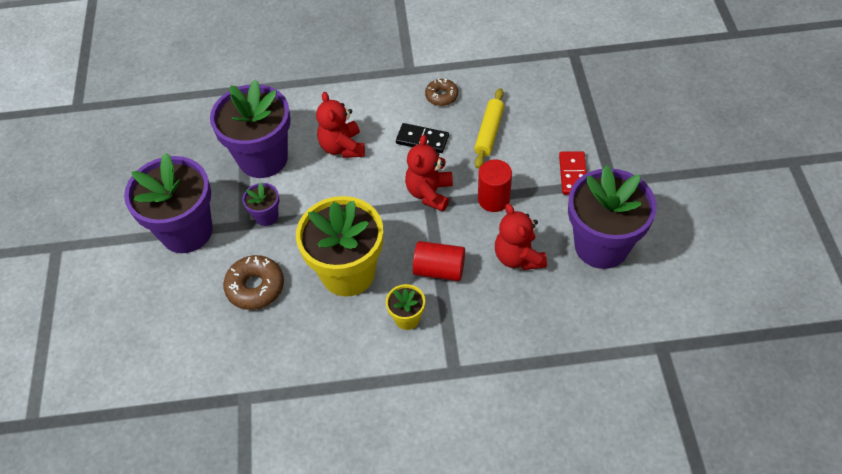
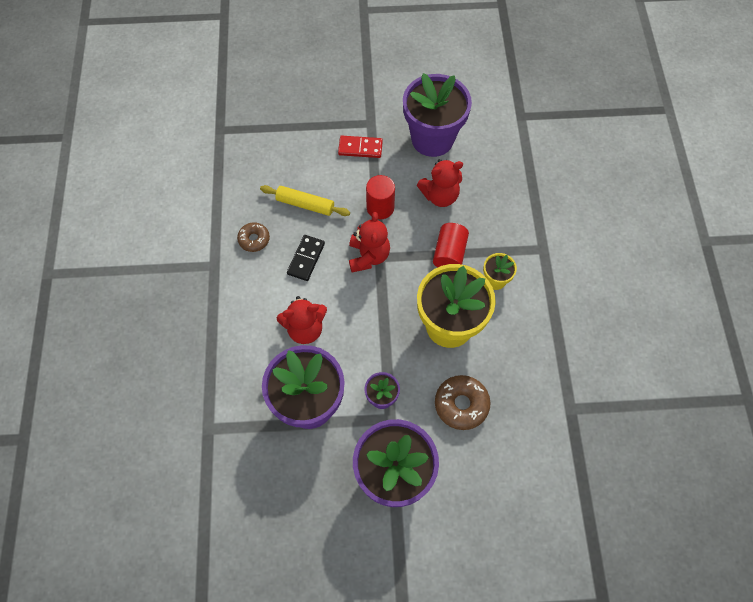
camera: 90 degrees left, 10 degrees up
(429, 193) = (368, 256): red teddy bear -> red teddy bear turned 105 degrees counterclockwise

